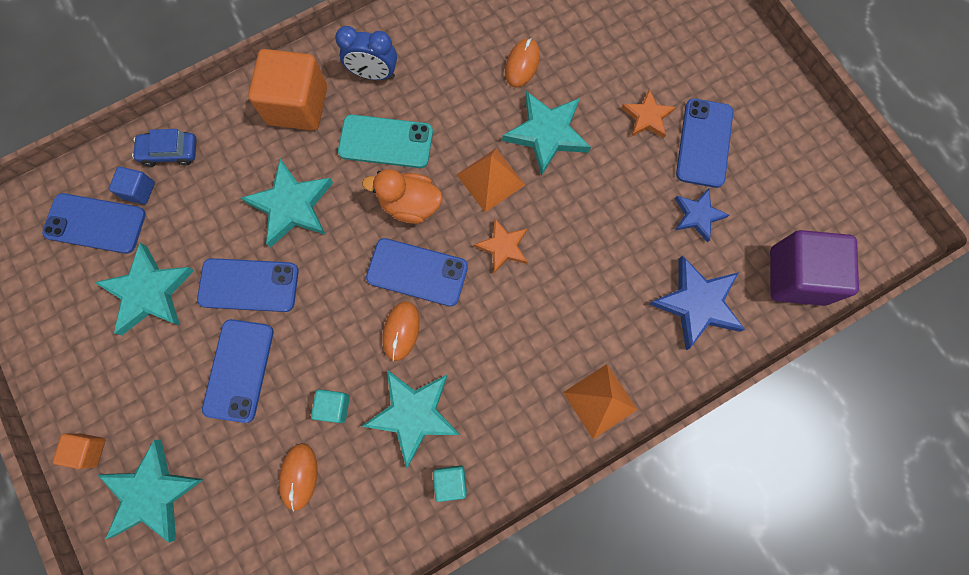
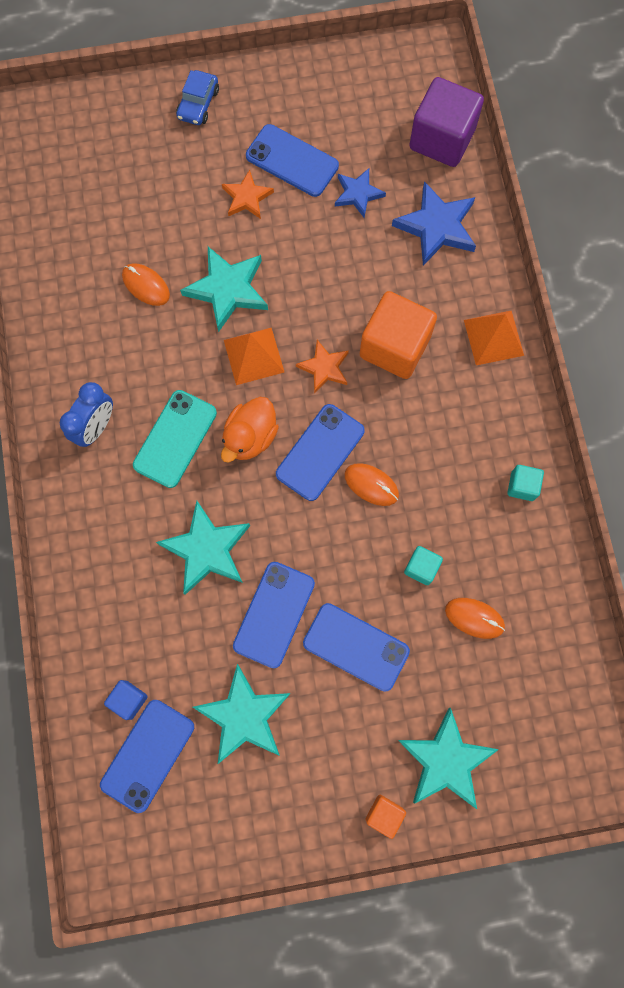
camera: 70 degrees left, 0 degrees up
(170, 152) = (97, 657): blue car -> blue car (198, 104)
(297, 105) = (99, 512): orange cube -> orange cube (394, 347)
(413, 414) = (452, 499): turquoise star -> none

